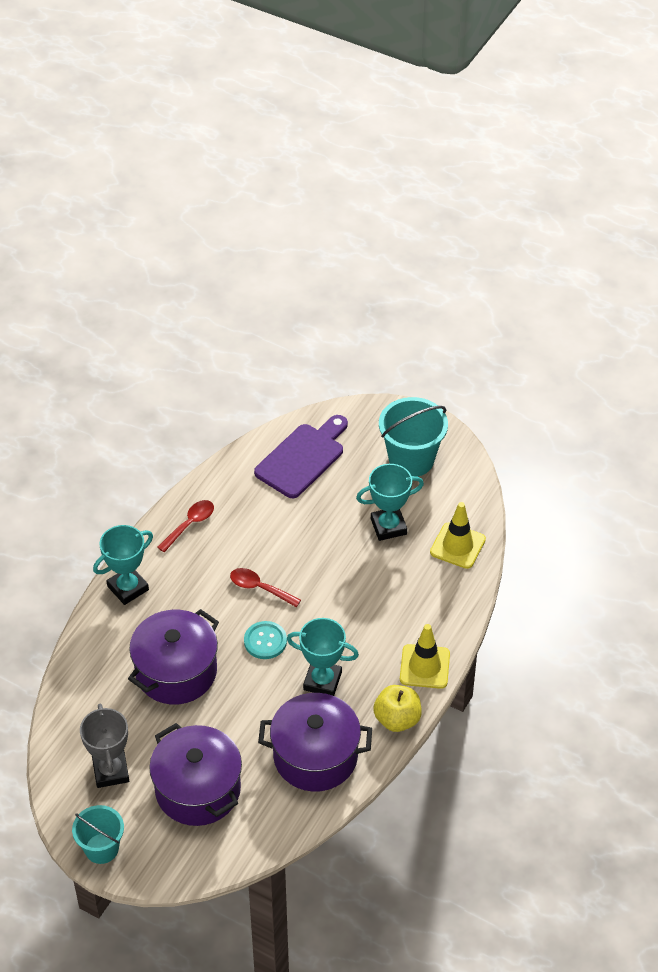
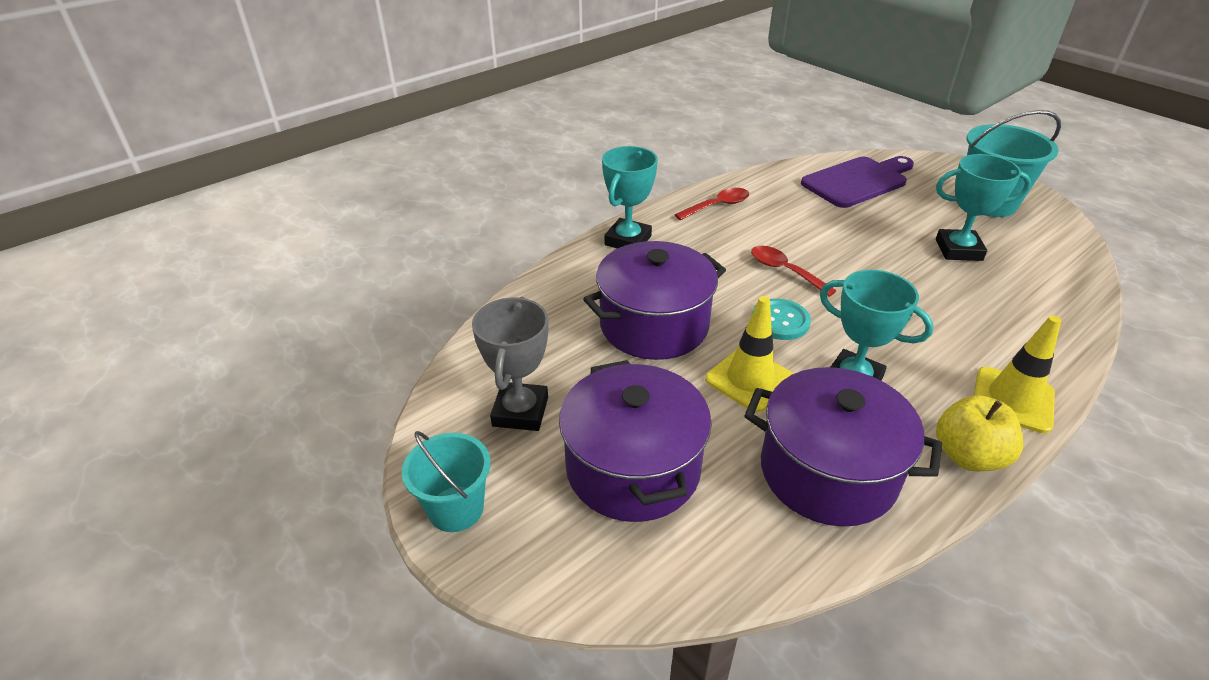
camera: 20 degrees right, 10 degrees down
(128, 588) = (628, 240): turquoise trophy -> turquoise trophy turned 45 degrees counterclockwise
(457, 546) = (1054, 284): yellow traffic cone -> yellow traffic cone (750, 379)

